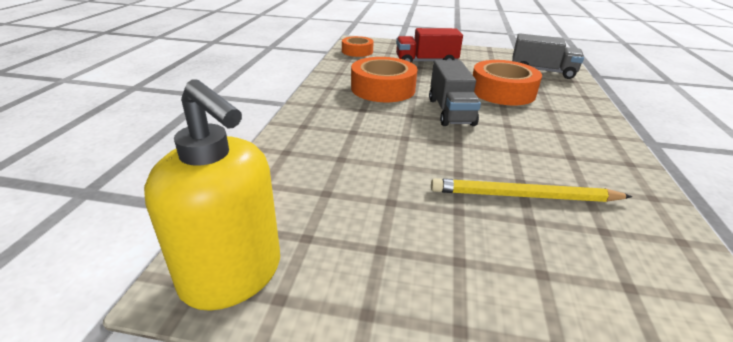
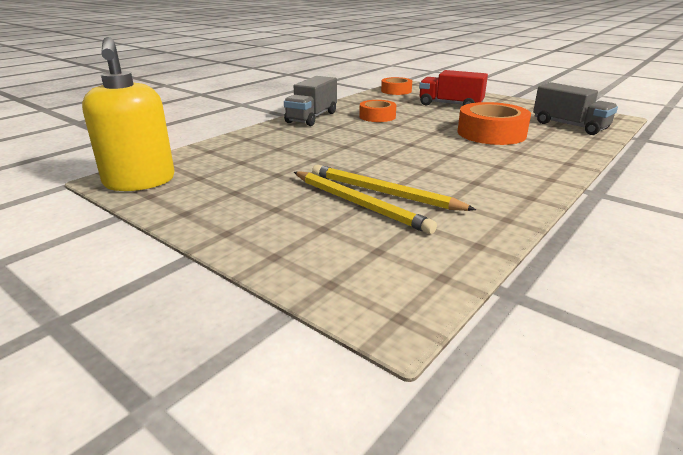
camera: 30 degrees right, 5 degrees down
(383, 88) = (377, 116): orange tape -> orange tape, size x0.60
(450, 111) = (413, 138): grey truck -> grey truck (312, 117)
(525, 221) = (359, 204): none -> yellow pencil

